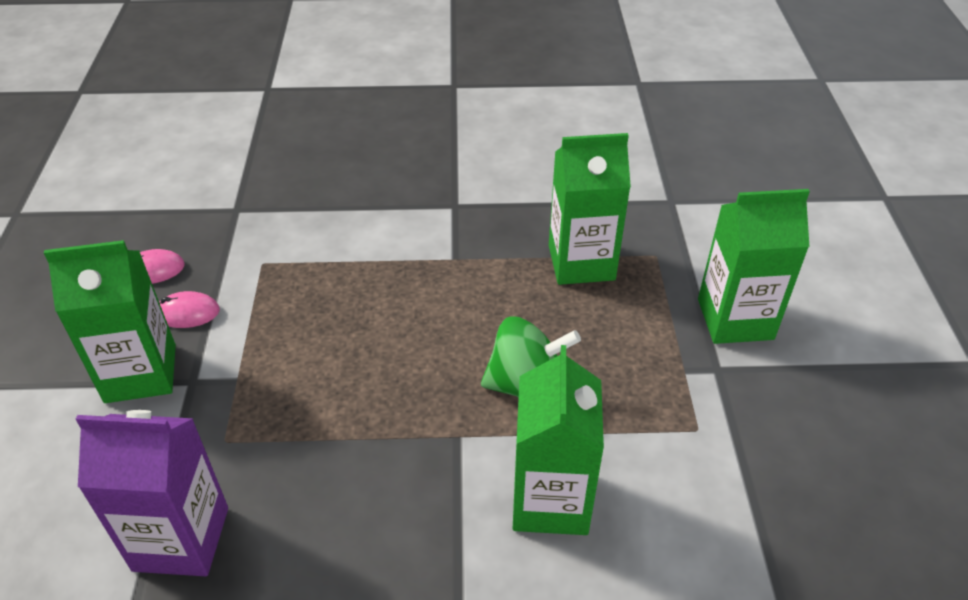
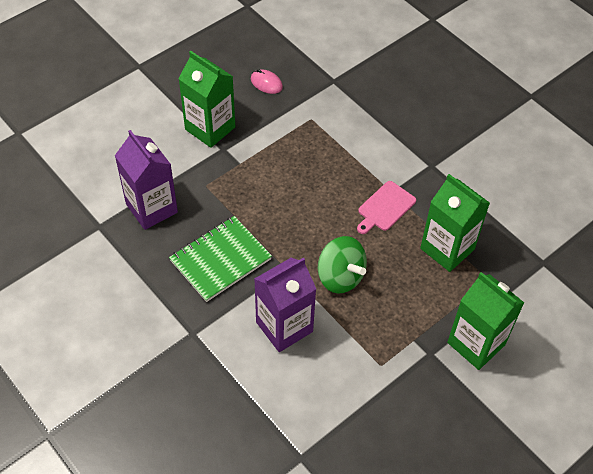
camera: 50 degrees right, 10 degrees up
(187, 313) = (255, 116): pink mouse -> none
(367, 506) = (220, 260): none -> green notebook
(468, 279) = (385, 208): none -> pink cutting board
(550, 500) = (284, 327): green carton -> purple carton

